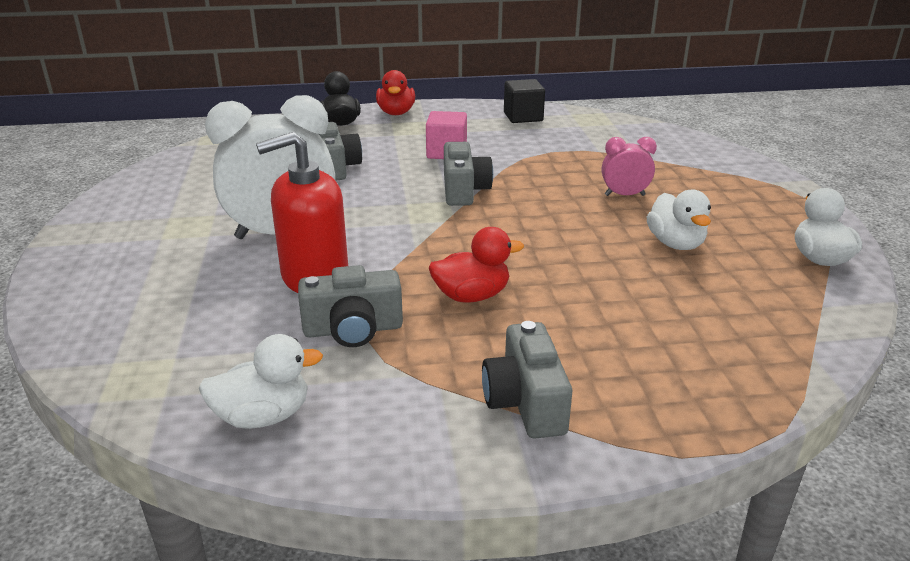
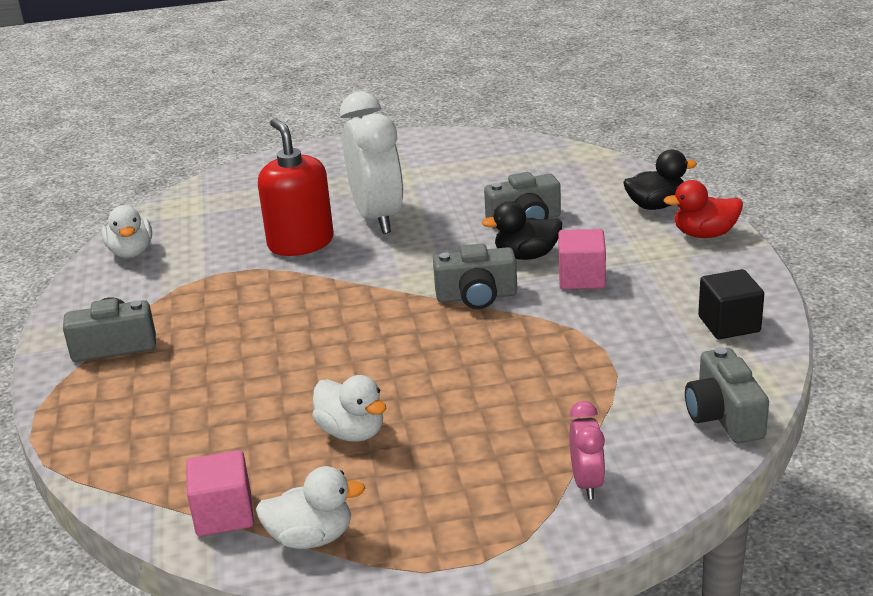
camera: 90 degrees right, 0 degrees up
(353, 329) = (221, 269): grey camera -> grey camera (723, 416)
(400, 169) = (526, 255): none -> black duck
(471, 296) = (262, 315): red duck -> none
(624, 195) = (476, 402): pink clock -> pink clock (586, 483)
(675, 244) = (352, 432): white duck -> white duck turned 120 degrees counterclockwise
(812, 300) = (224, 514): none -> pink cube

